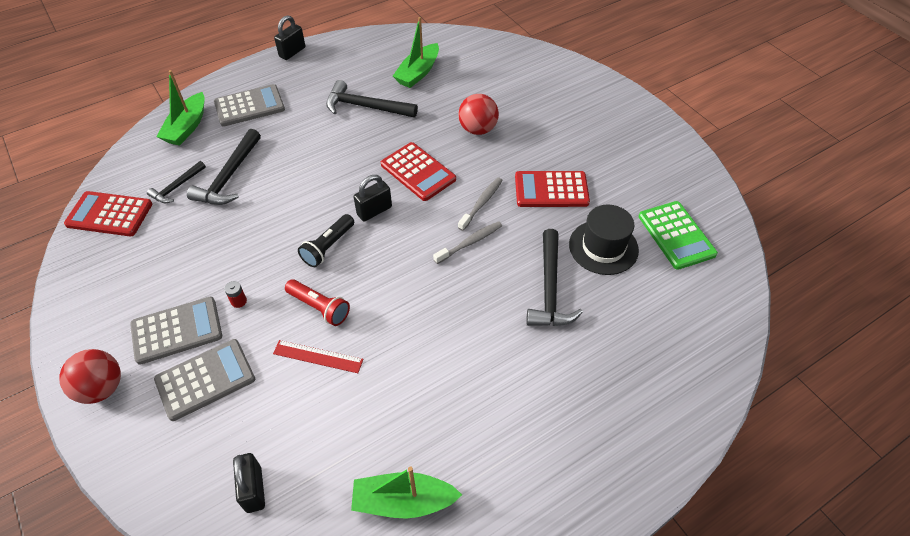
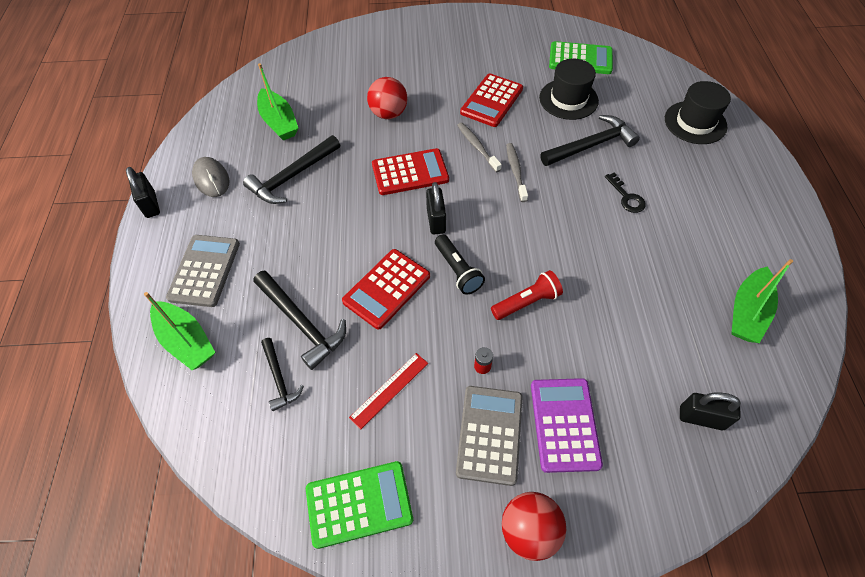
camera: 60 degrees left, 5 degrees up
(93, 275) = (359, 504): none -> green calculator
(109, 214) = (271, 463): red calculator -> red calculator (386, 289)
(205, 379) = (564, 424): grey calculator -> purple calculator
(318, 356) = (582, 322): red ruler -> red ruler (389, 390)
(335, 67) = (211, 179): none -> grey mouse
(497, 343) = (626, 197): none -> black key
(549, 289) = (591, 145): black hammer -> black hammer turned 60 degrees counterclockwise
(661, 373) = (695, 122): none -> black hat

